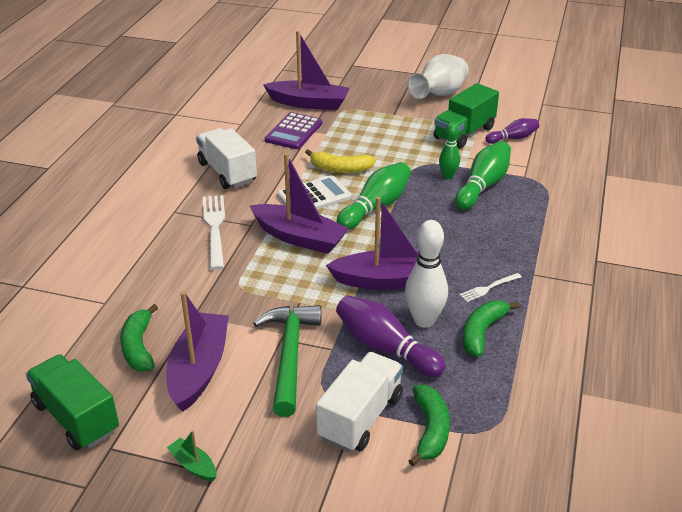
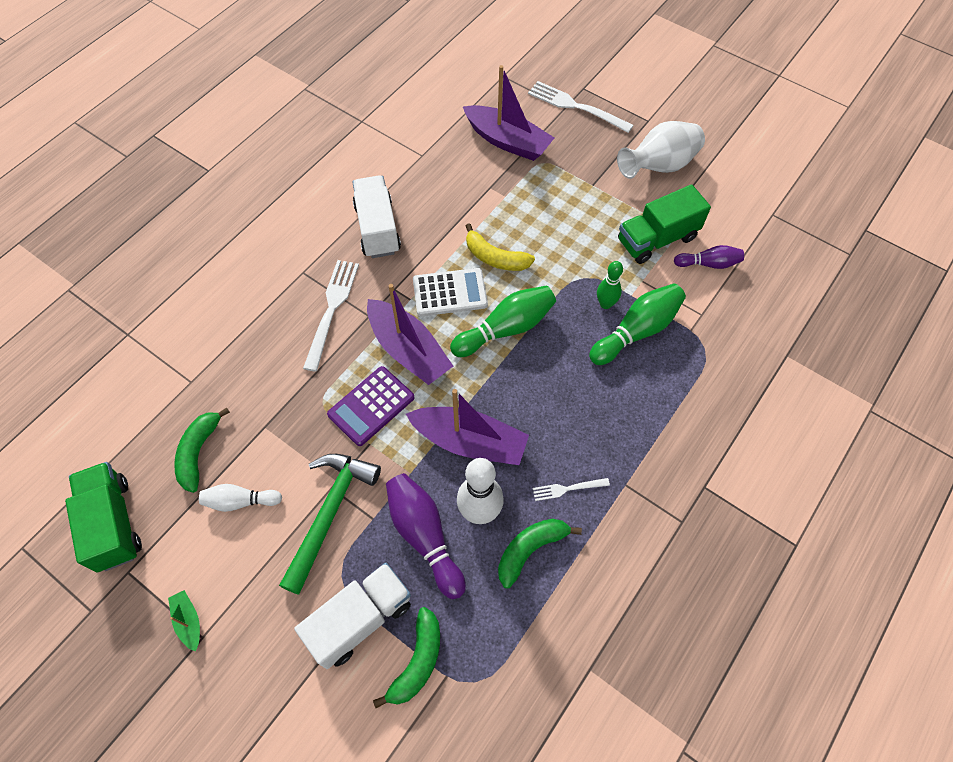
camera: 20 degrees right, 25 degrees up
(199, 369) = (240, 501): purple boat -> white bowling pin
(293, 132) = (471, 184): purple calculator -> purple calculator (371, 406)
(352, 75) = (576, 107): none -> white fork

